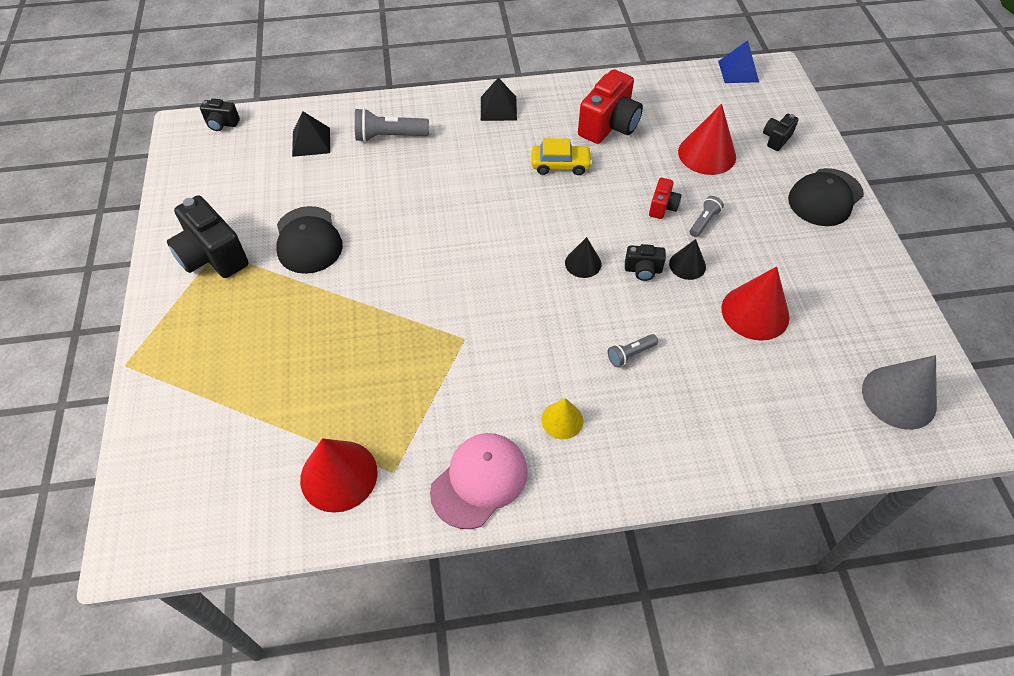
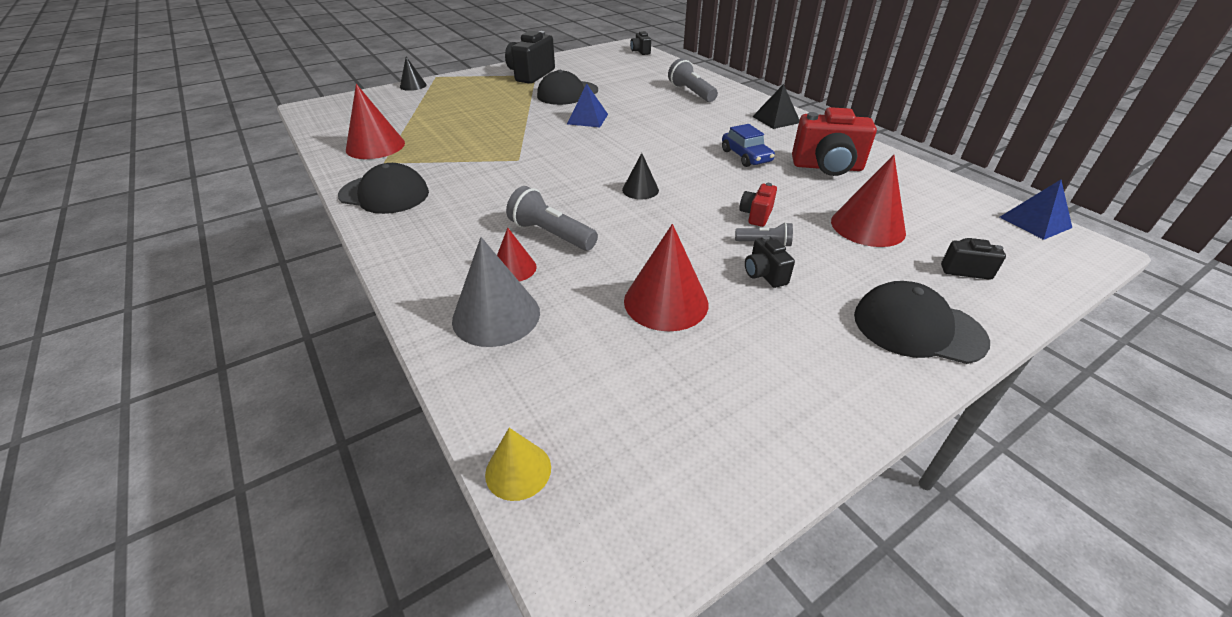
camera: 65 degrees right, 15 degrees down
(311, 142) = (655, 74): black pyramid -> none
(398, 247) = (587, 119): none -> blue pyramid
(479, 481) = (384, 194): pink cap -> black cap
(560, 165) = (746, 156): yellow car -> blue car
(562, 420) = (458, 216): yellow cone -> yellow cone (518, 470)
(630, 354) = (551, 234): grey flashlight -> grey flashlight, size x1.74
(643, 270) = (660, 221): black camera -> black camera (764, 275)
(662, 207) = (756, 215): red camera -> red camera turned 120 degrees clockwise
(673, 396) = (514, 268): none -> red cone
(687, 265) = (692, 244): black cone -> black cone (413, 85)
(899, 397) = (618, 463): grey cone -> grey cone (496, 316)

